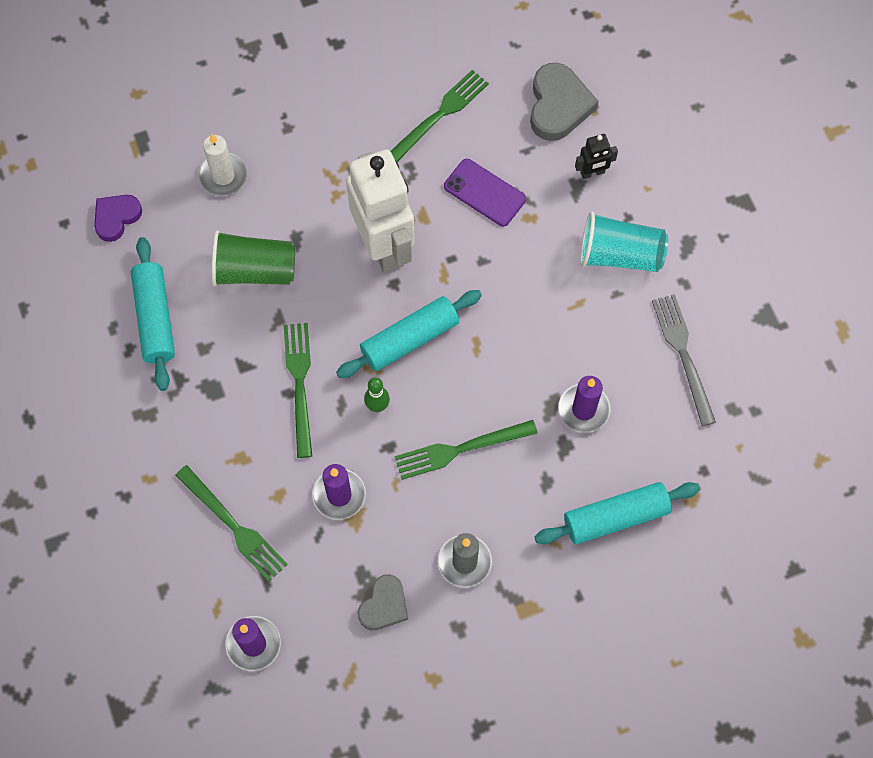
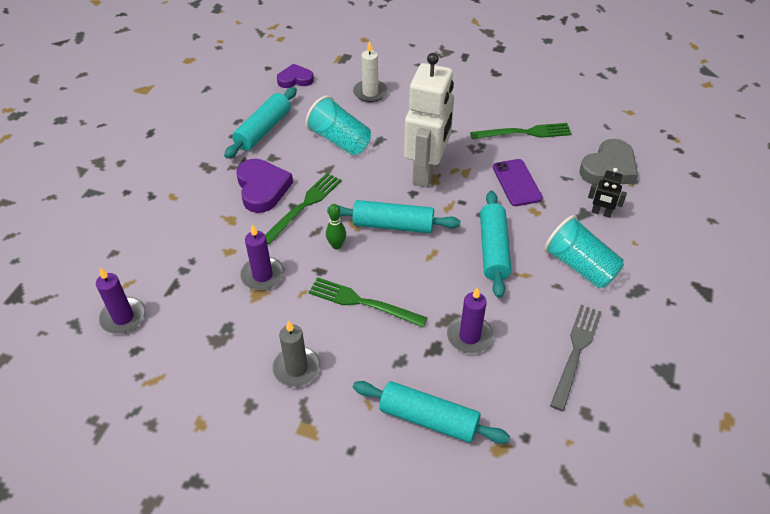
camera: 40 degrees right, 20 degrees down
(233, 526) = (187, 249): green fork -> none
(234, 396) = (262, 188): none -> purple heart
(254, 270) = (340, 140): green cup -> turquoise cup
(384, 605) = (220, 355): grey heart -> none
(528, 295) = (493, 249): none -> turquoise rolling pin

